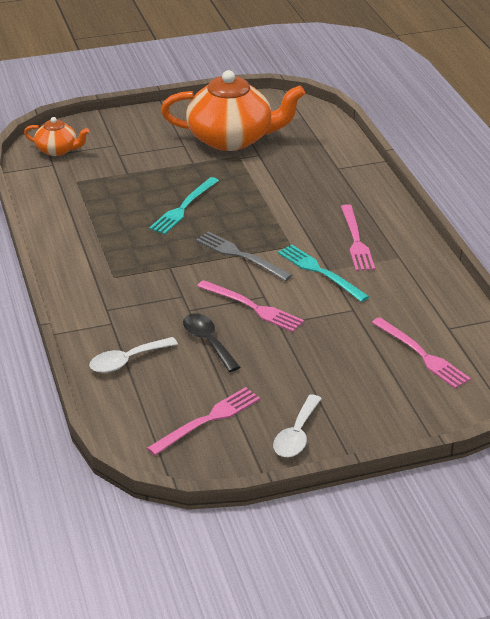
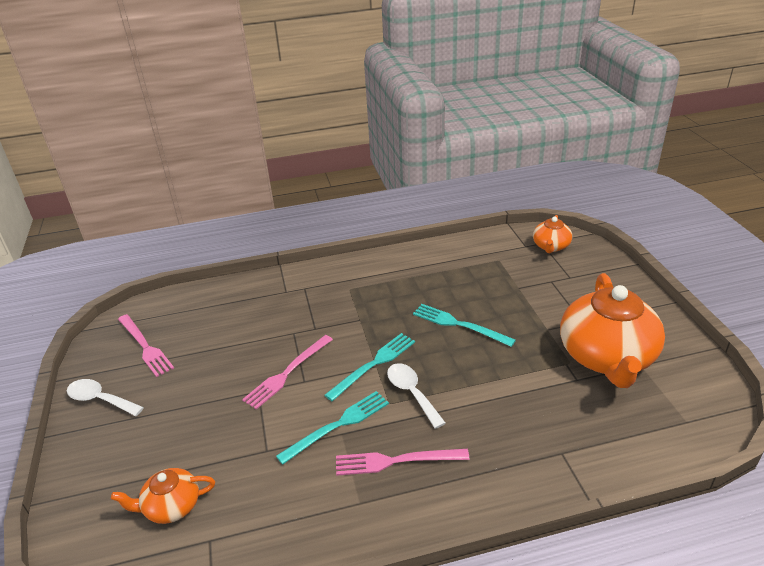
camera: 95 degrees right, 0 degrees up
(127, 361) = (234, 301): white spoon -> white spoon (411, 393)
(208, 341) = (245, 345): black spoon -> none
(241, 256) = (373, 365): grey fork -> turquoise fork
(421, 354) = (171, 506): pink fork -> orange teapot

